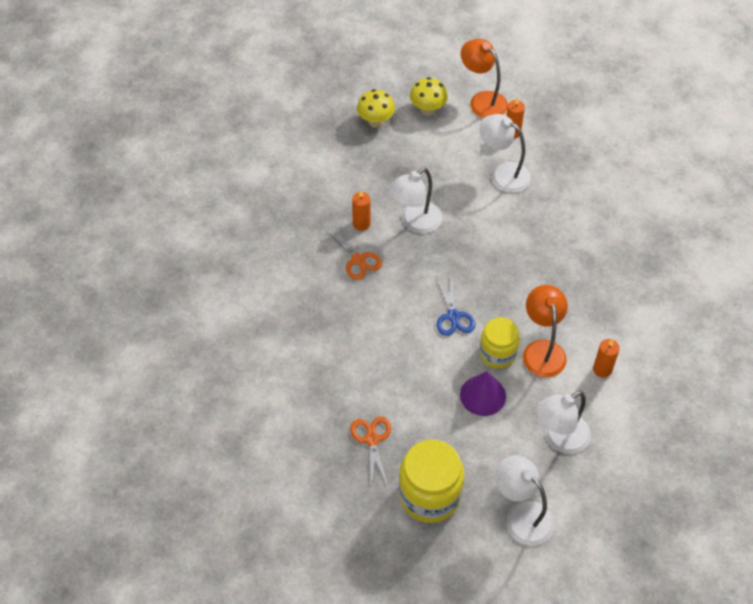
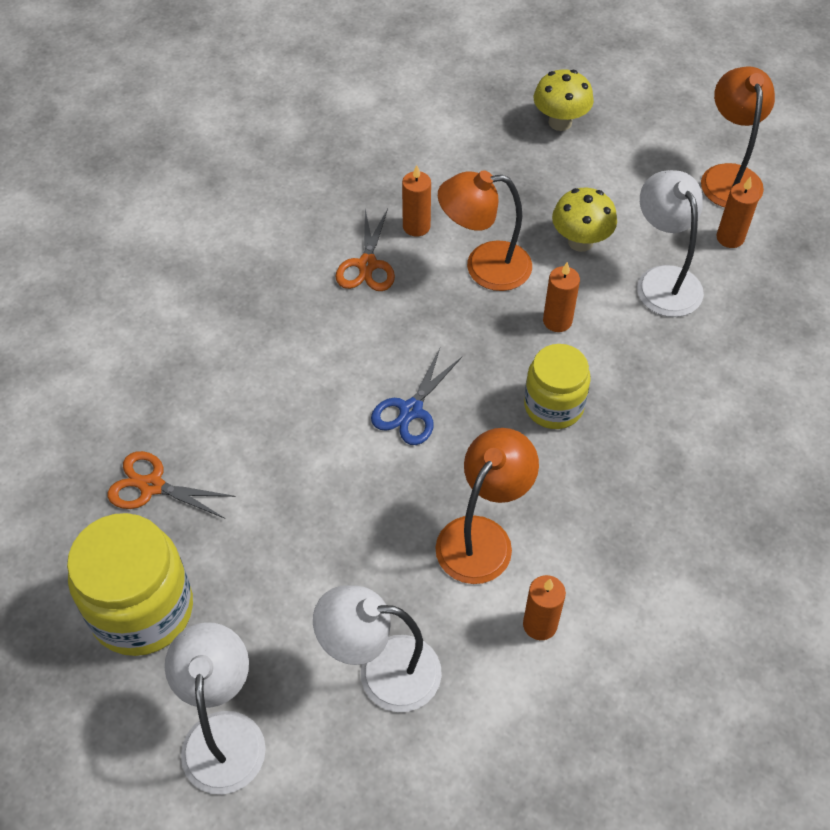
camera: 40 degrees right, 0 degrees up
(372, 439) = (152, 486): orange scissors -> orange scissors turned 105 degrees counterclockwise
(415, 222) = (484, 267): white lamp -> orange lamp
(427, 110) = (642, 146): yellow mushroom -> yellow mushroom (580, 242)
(475, 226) = (557, 321): none -> orange candle
(483, 395) = (342, 536): purple cone -> none
(497, 353) = (418, 497): yellow jar -> yellow jar (553, 406)

